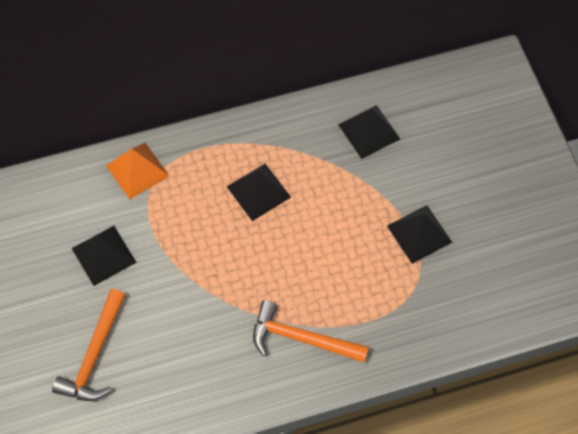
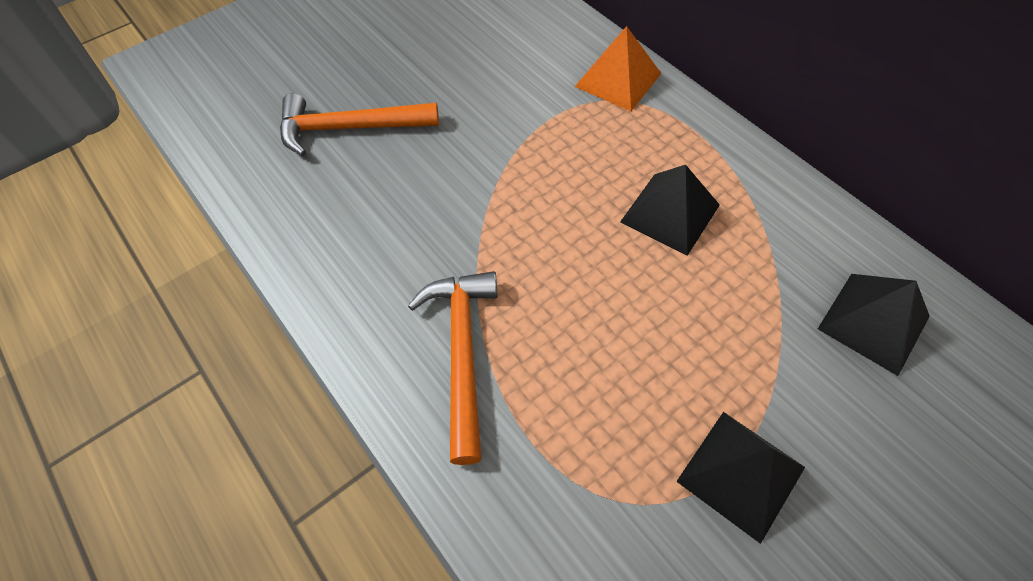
camera: 70 degrees right, 5 degrees down
(104, 255) = (486, 90): black pyramid -> none

